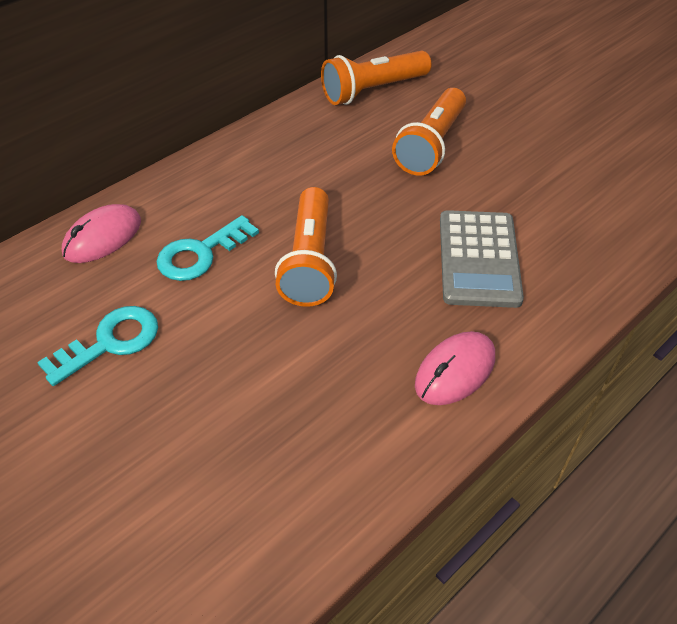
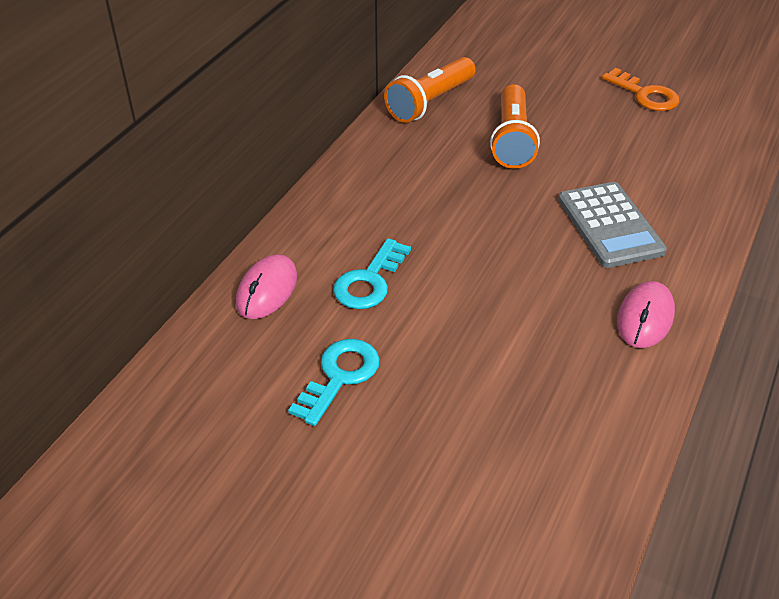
camera: 20 degrees left, 5 degrees down
(309, 261) = (470, 263): orange flashlight -> none
(602, 129) = (645, 95): none -> orange key

